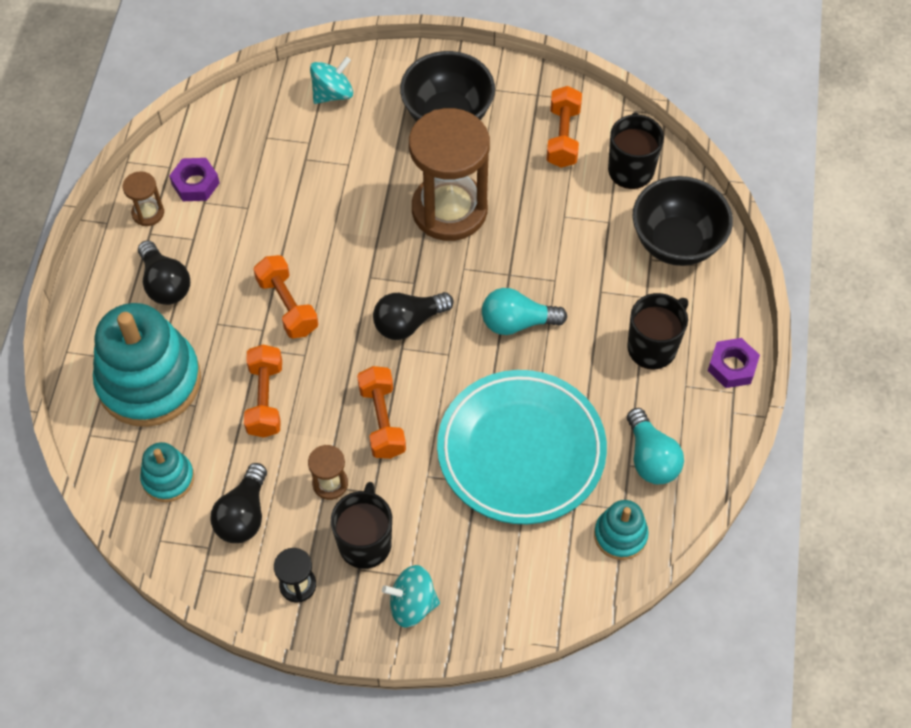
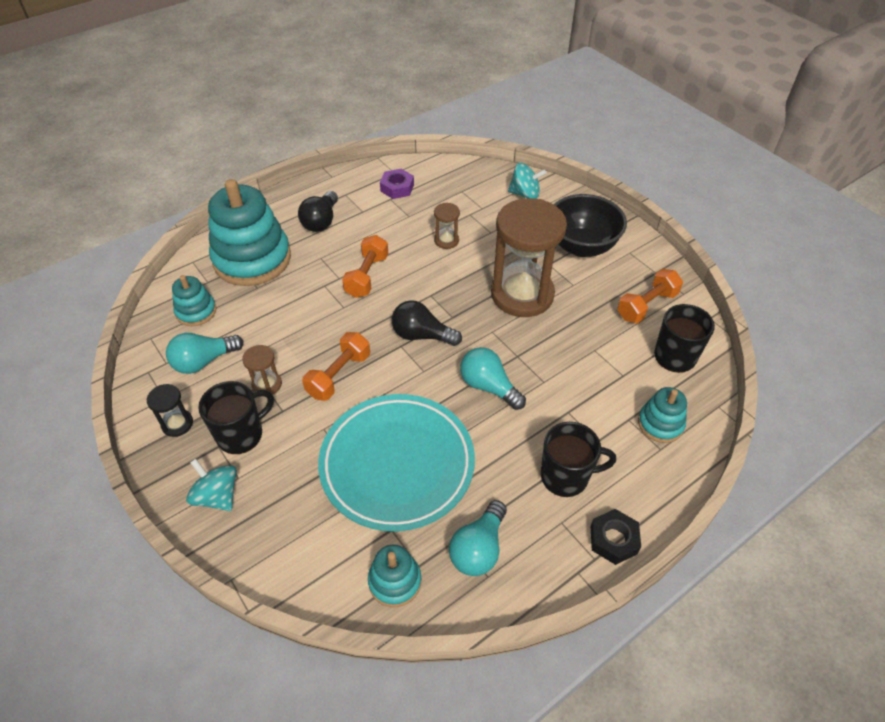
camera: 45 degrees right, 10 degrees down
(148, 213) = (356, 185): brown hourglass -> brown hourglass (446, 240)
(243, 515) = (204, 361): black light bulb -> turquoise light bulb
(265, 399) = (293, 313): orange dumbbell -> none
(676, 243) = (660, 424): black bowl -> turquoise stacking toy
(732, 366) = (613, 540): purple nut -> black nut

